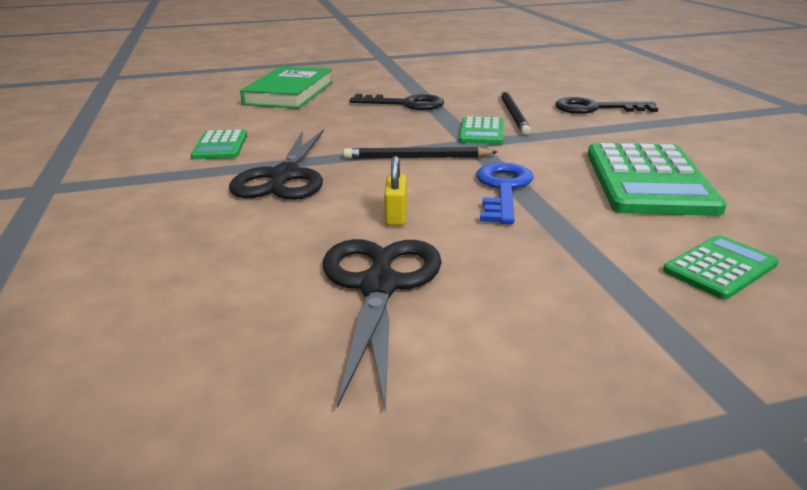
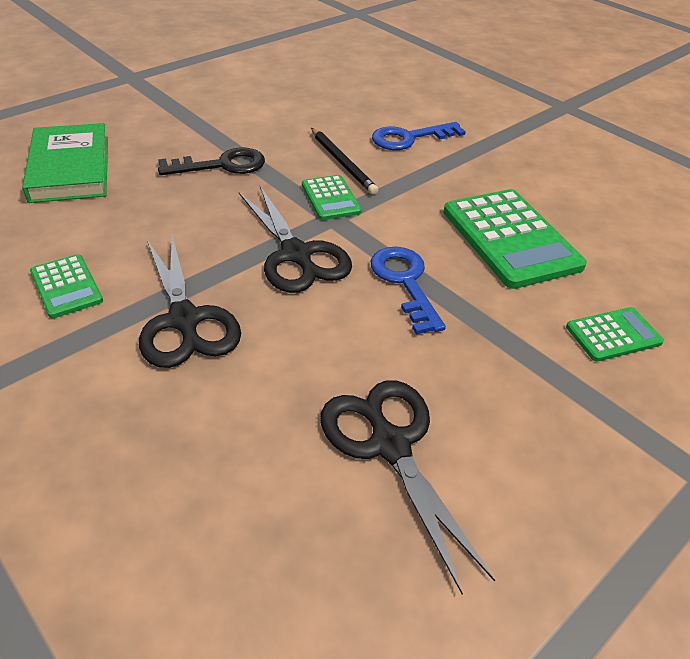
camera: 30 degrees left, 15 degrees up
(396, 216) = (338, 348): yellow padlock -> none
(416, 158) = (296, 255): black pencil -> black scissors
(596, 108) = (410, 138): black key -> blue key
(720, 268) = (613, 335): green calculator -> green calculator turned 45 degrees clockwise

